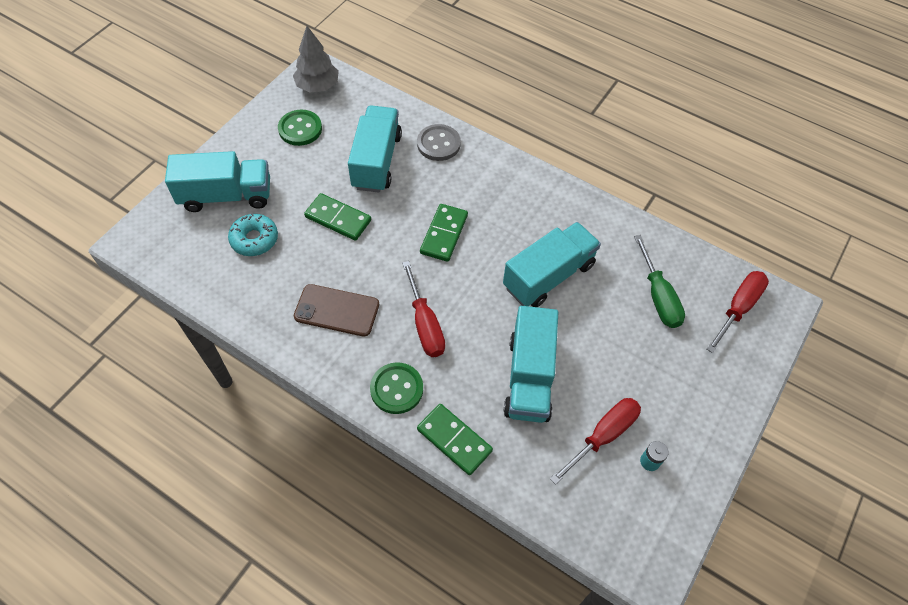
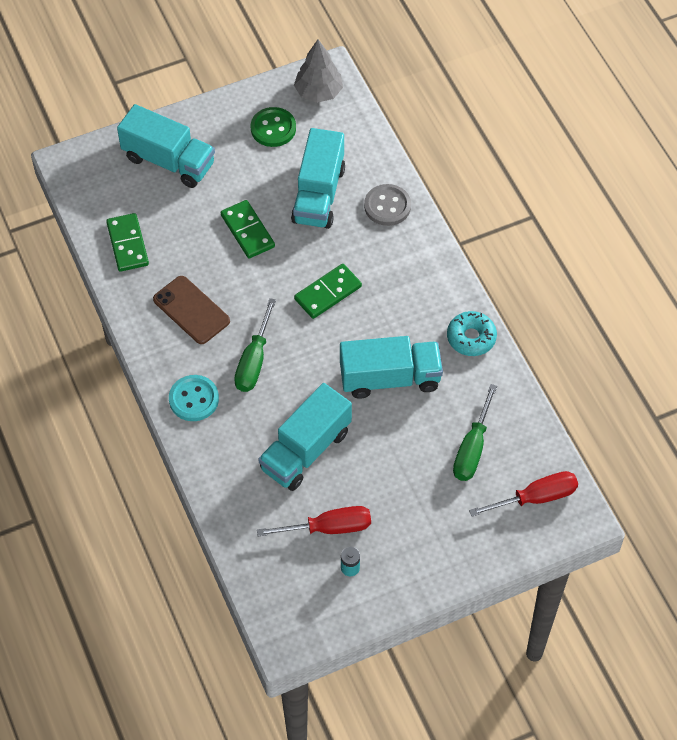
camera: 35 degrees right, 0 degrees up
(254, 239) = (166, 213): turquoise donut -> turquoise donut (471, 338)
(376, 161) = (318, 194): turquoise truck -> turquoise truck turned 150 degrees clockwise
(396, 389) = (194, 399): green button -> turquoise button
(425, 324) = (254, 360): red screwdriver -> green screwdriver
(454, 440) = (209, 463): green domino -> green domino (128, 244)

